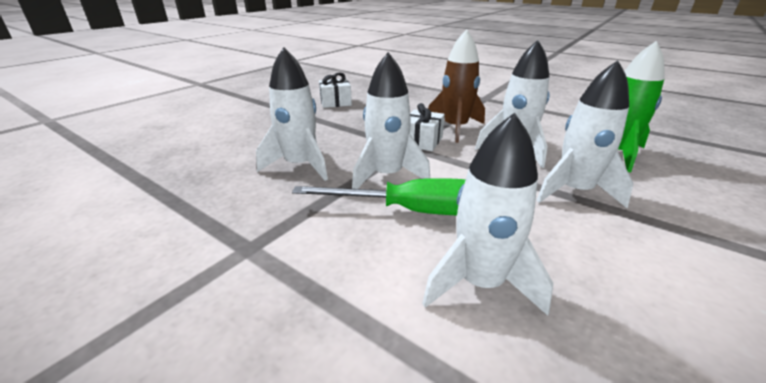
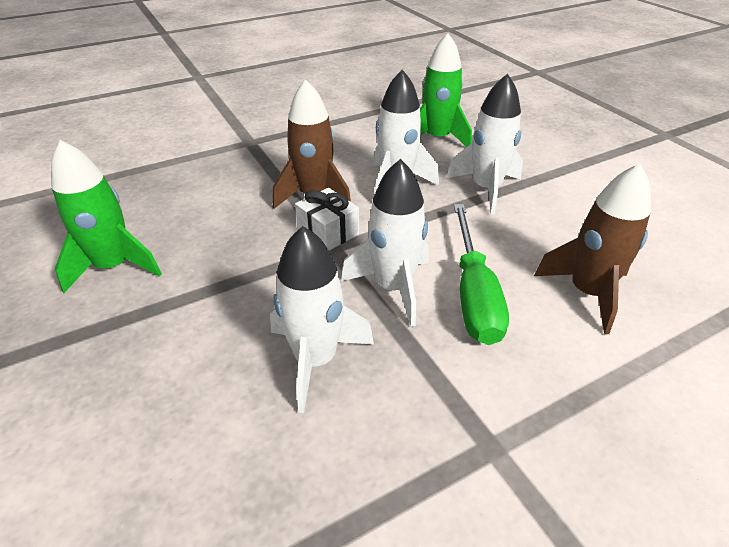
camera: 65 degrees left, 10 degrees up
(335, 102) = (114, 266): white gift -> green rocket
(411, 211) = (473, 294): green screwdriver -> green screwdriver turned 150 degrees clockwise
(480, 283) = (587, 293): white rocket -> brown rocket

